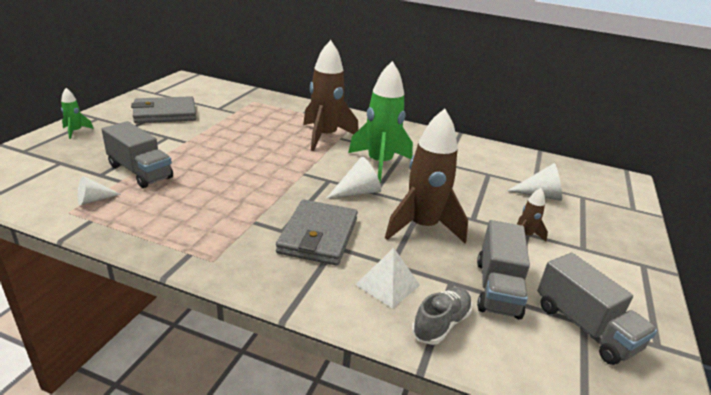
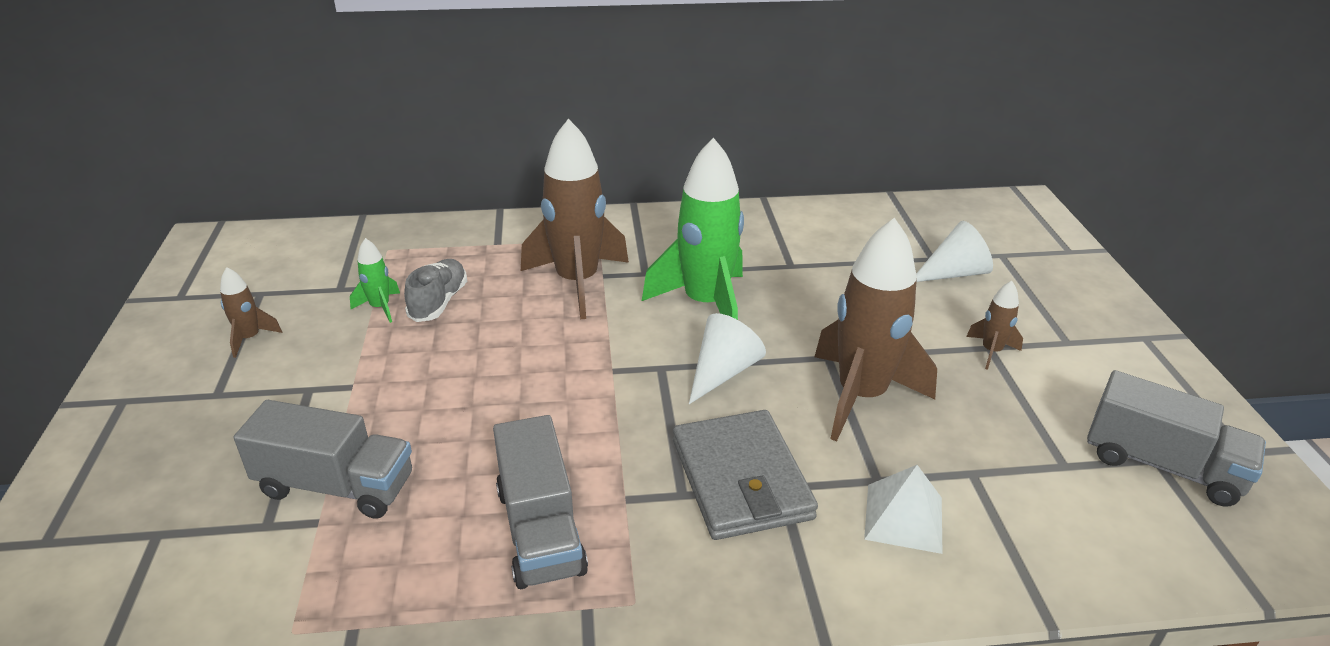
camera: 25 degrees left, 5 degrees up
(75, 131) = (110, 450): green rocket -> green rocket (380, 307)
(94, 200) = (313, 584): white cone -> none
(165, 113) = (250, 338): grey wallet -> brown rocket
(441, 324) = (1016, 547): grey shoe -> grey shoe (438, 302)
(497, 288) = (1029, 455): grey truck -> grey truck (540, 530)

